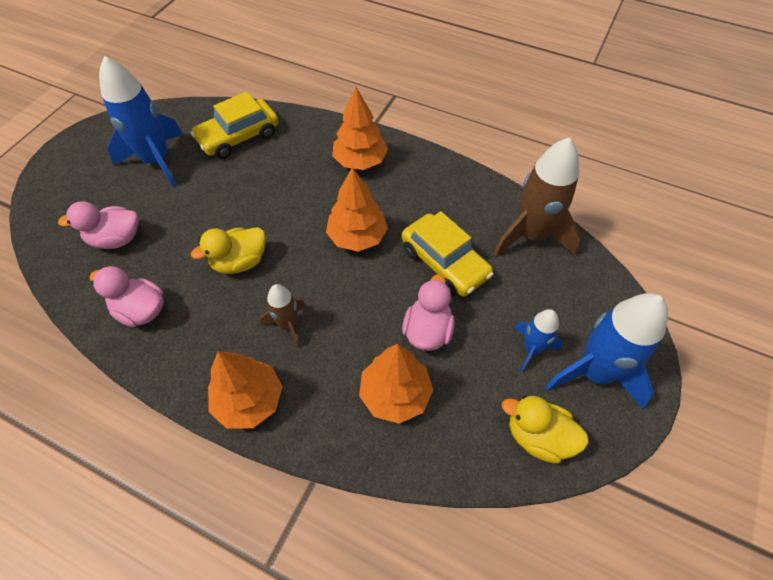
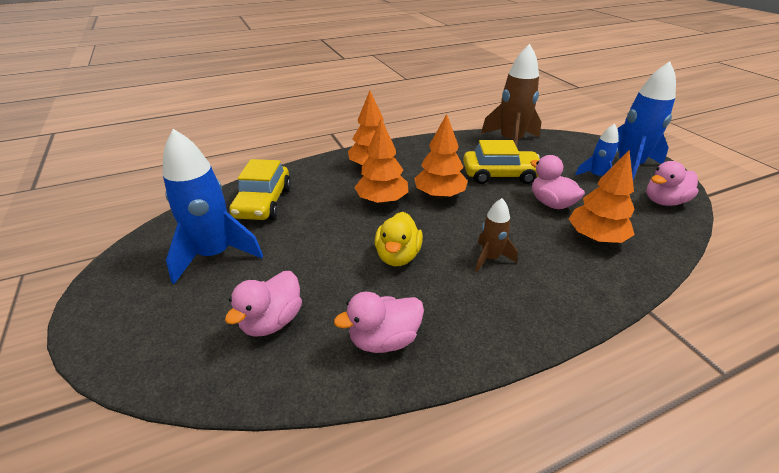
camera: 50 degrees left, 20 degrees down
(249, 401) = (550, 311): orange tree -> orange tree (382, 200)
(538, 437) = (664, 201): yellow duck -> pink duck

